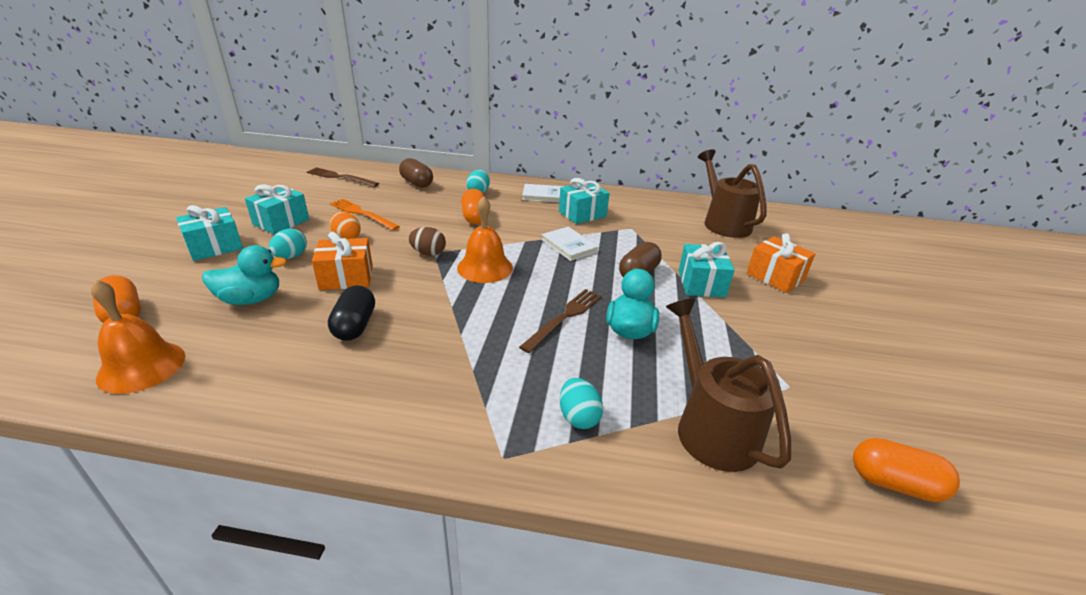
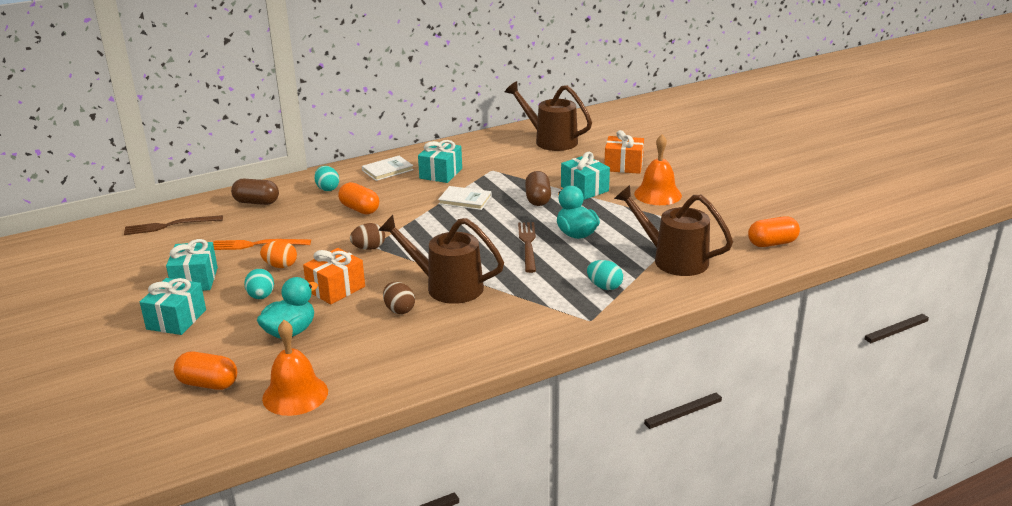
camera: 35 degrees left, 5 degrees down
(355, 326) = (399, 310): black capsule -> brown egg
(427, 323) = (446, 286): none -> brown watering can
(485, 267) = (428, 239): orange bell -> orange bell (657, 194)

